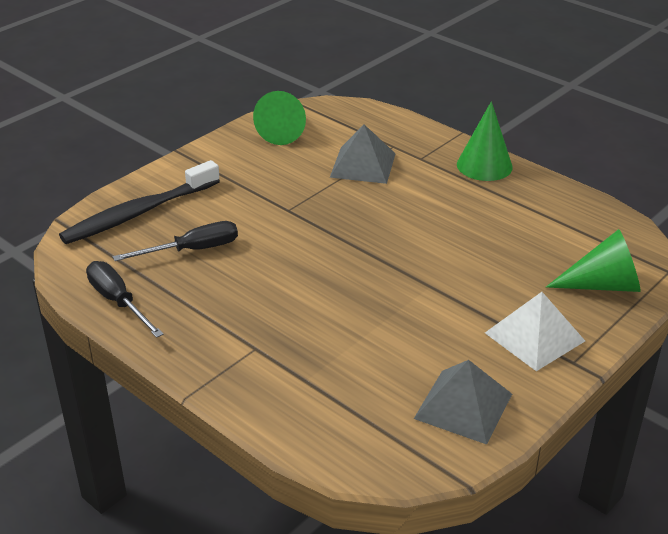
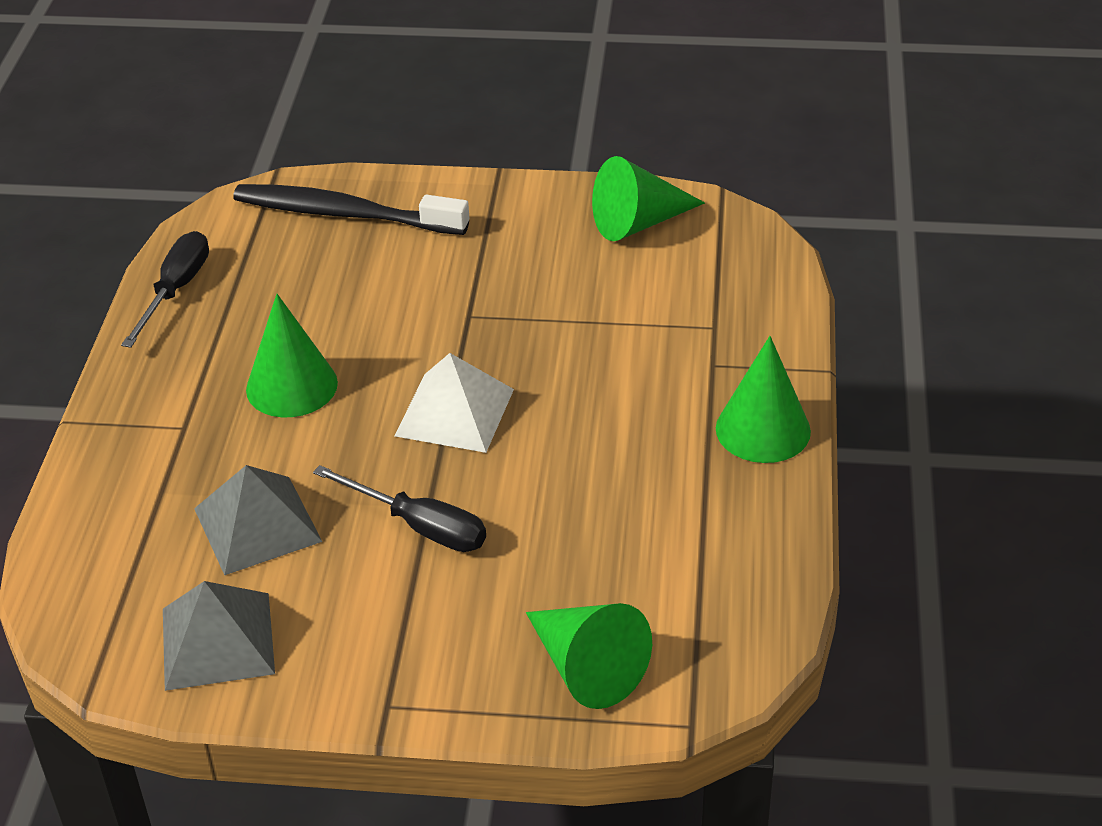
camera: 55 degrees right, 5 degrees up
(192, 250) = (314, 289): black screwdriver -> black screwdriver (419, 526)
(270, 292) = (291, 386): none -> green cone
(363, 165) = (635, 324): grey pyramid -> grey pyramid (257, 524)
(534, 336) = (407, 646): white pyramid -> white pyramid (454, 412)

